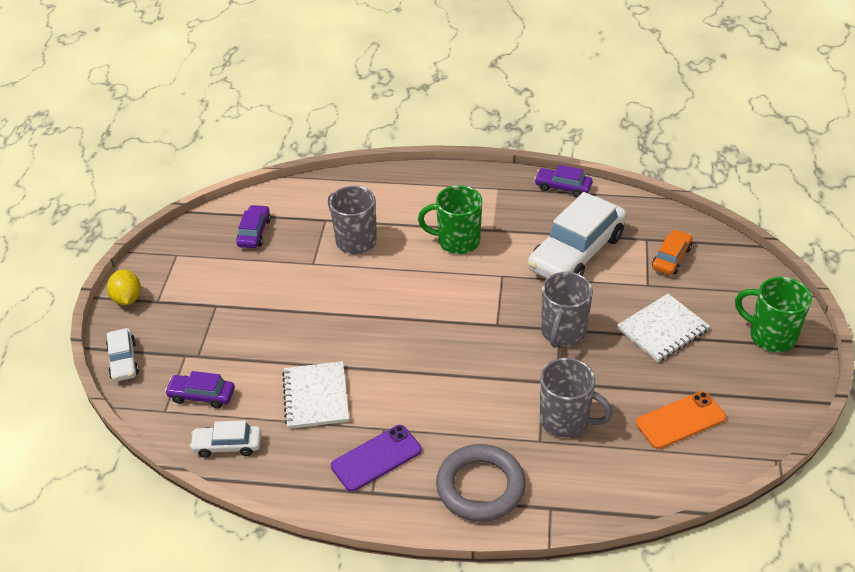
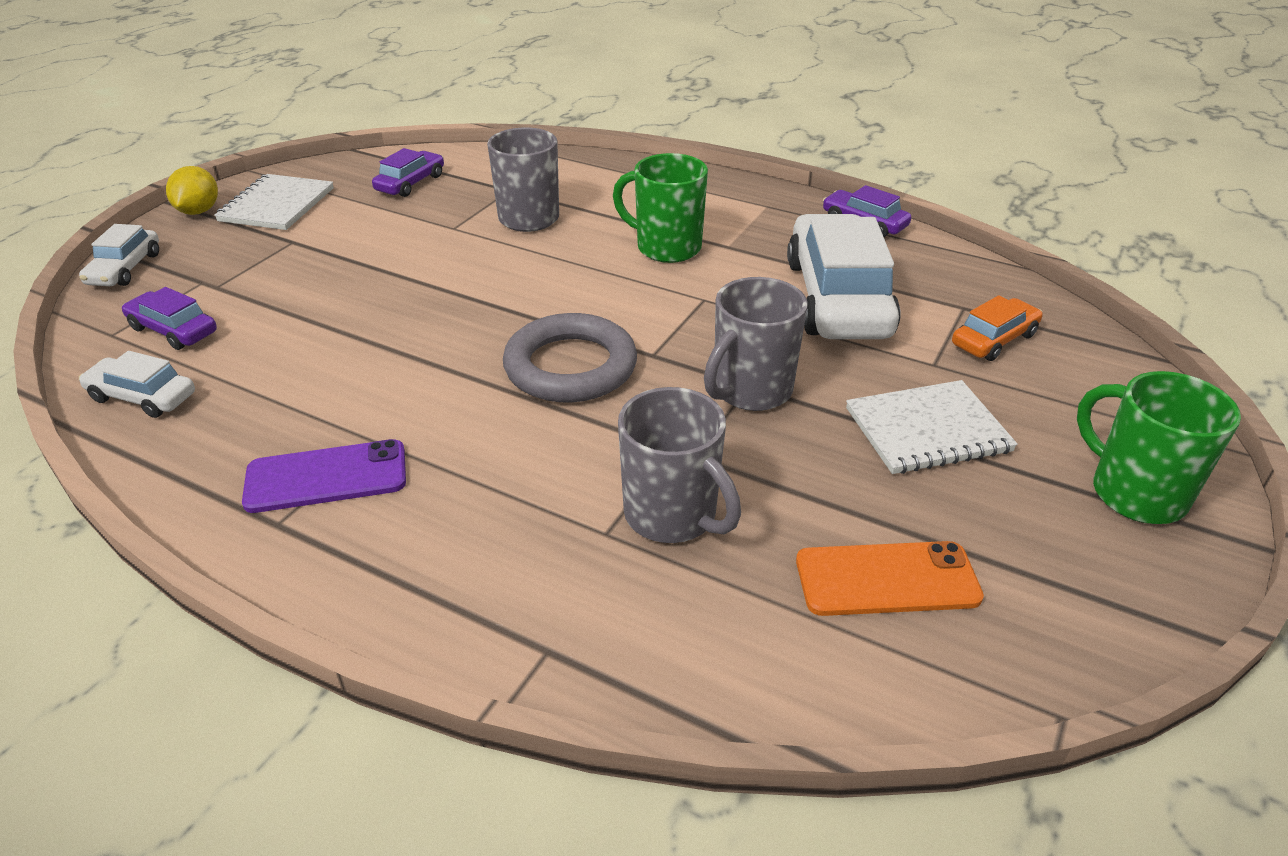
camera: 20 degrees right, 5 degrees down
(316, 397) = (316, 372): white notebook -> white notebook (277, 205)
(480, 487) = (452, 573): grey ring -> grey ring (570, 366)
(576, 252) = (838, 298): white car -> white car turned 120 degrees clockwise

